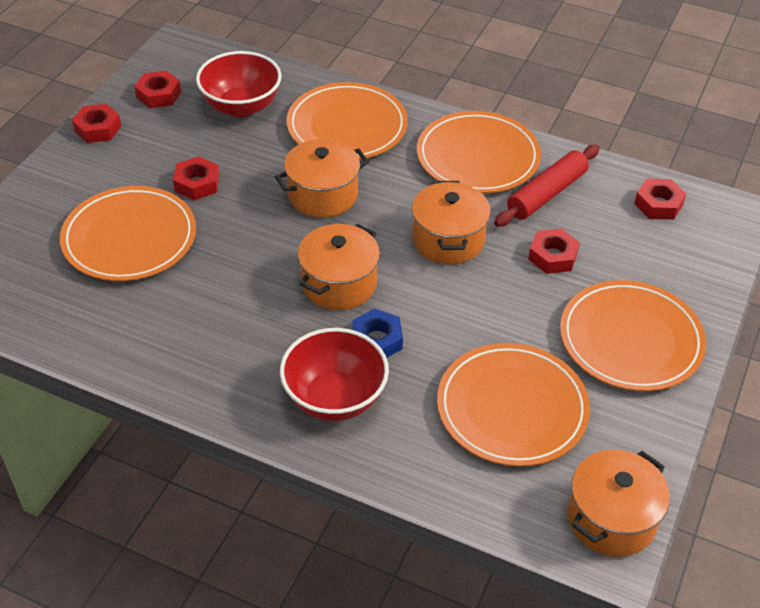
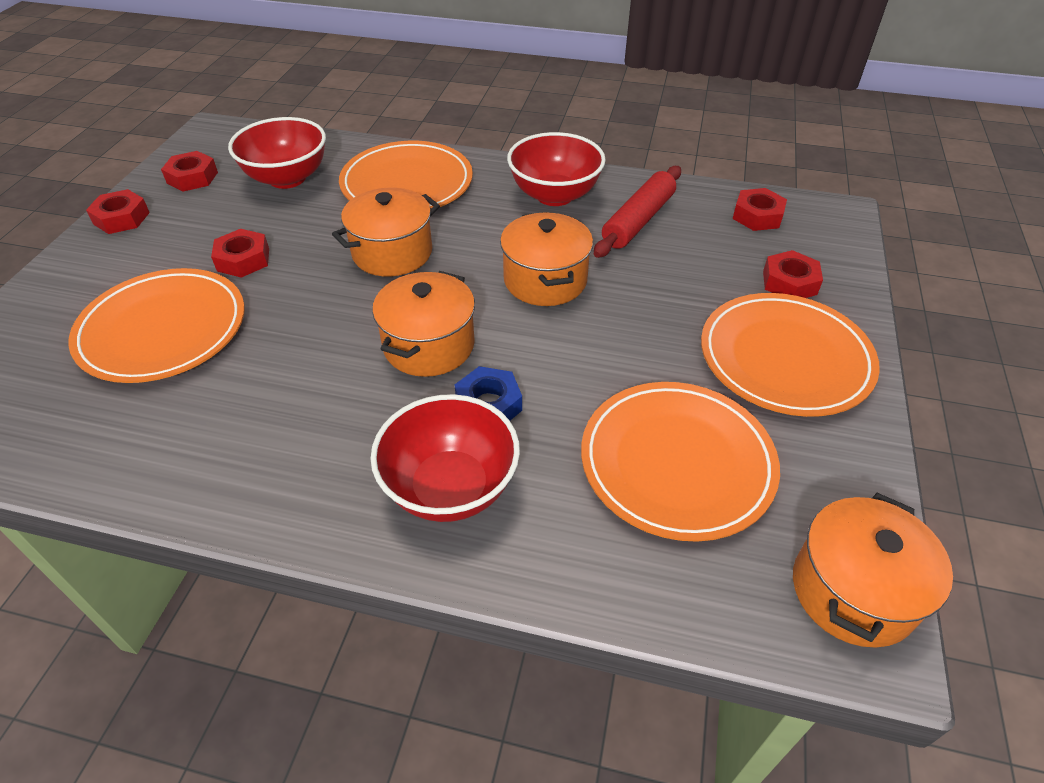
camera: 10 degrees left, 0 degrees up
(478, 157) = (554, 195): orange plate -> red bowl
(552, 256) = (666, 281): red nut -> red nut (789, 282)

